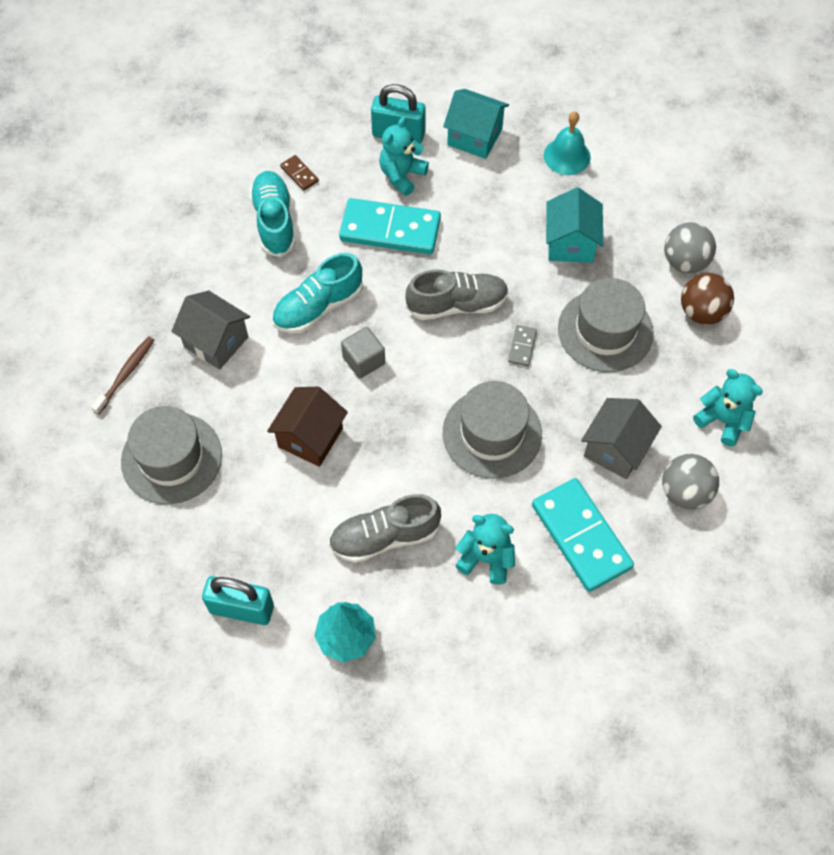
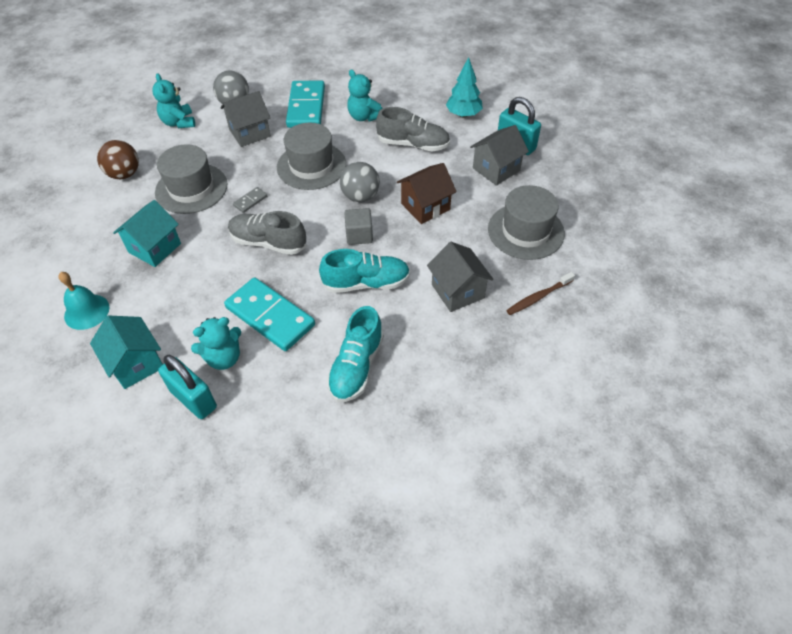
camera: 150 degrees left, 10 degrees down
(249, 545) = (496, 169): none -> grey house
(299, 174) = (306, 402): brown domino -> none
(684, 262) = (98, 204): grey ball -> grey ball (360, 196)

